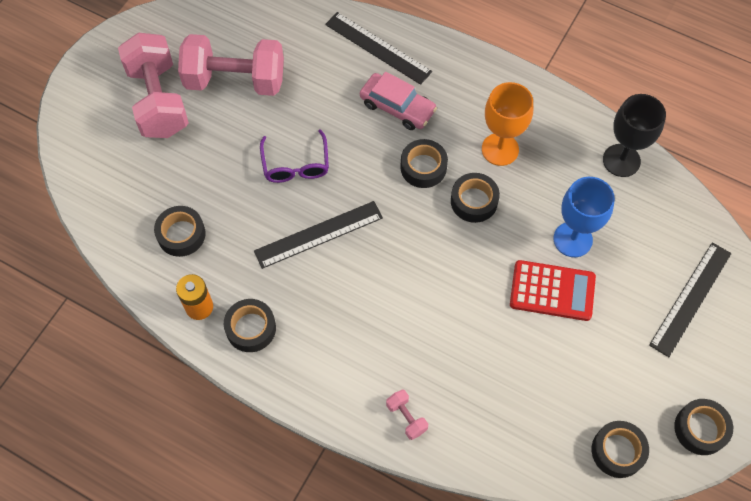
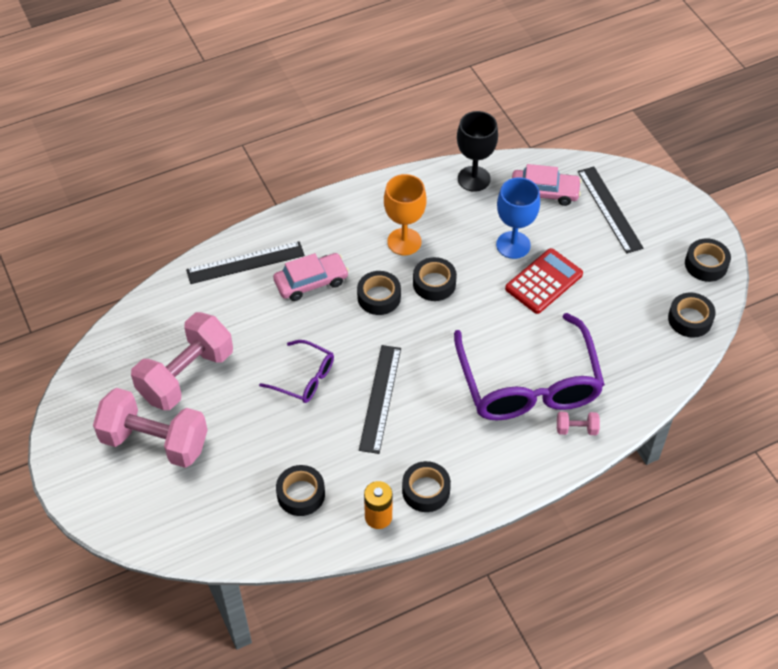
camera: 55 degrees left, 10 degrees down
(425, 346) = (528, 384): none -> purple glasses
(659, 229) = (544, 192): none -> pink car

